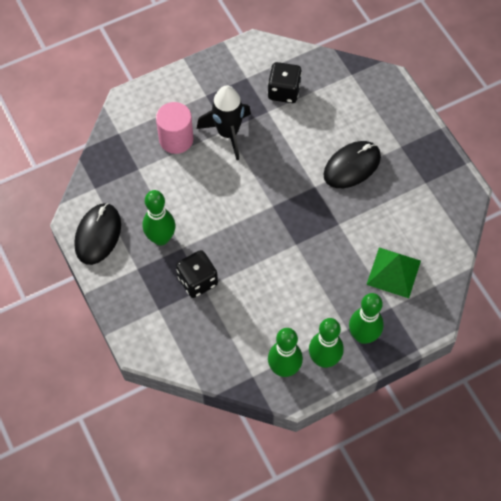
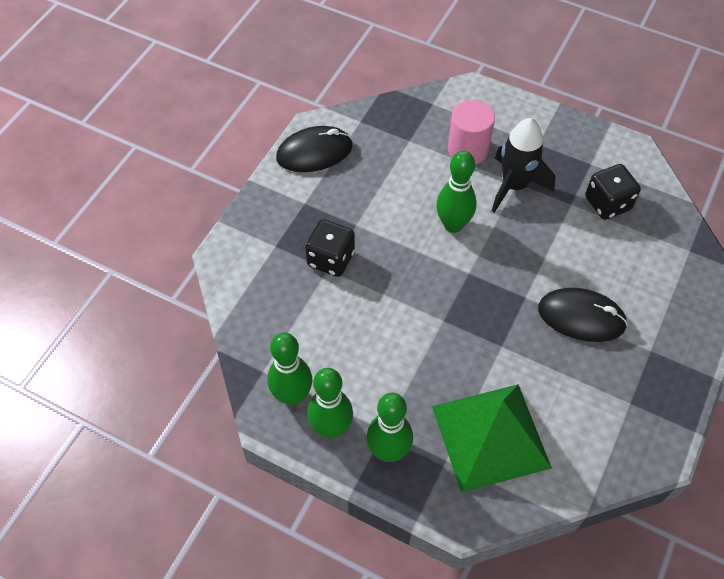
camera: 55 degrees right, 5 degrees down
(161, 238) = (352, 202): green bowling pin -> green bowling pin (453, 225)
(393, 272) = (490, 436): green pyramid -> green pyramid, size x1.56

